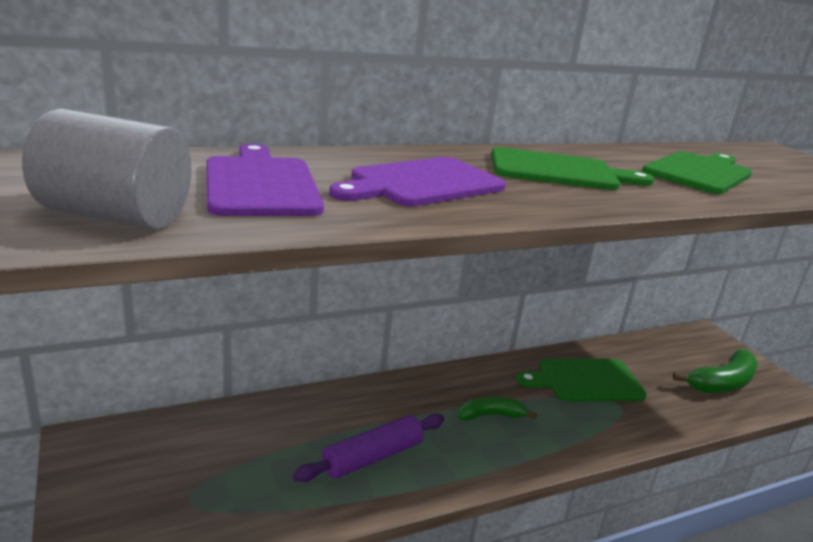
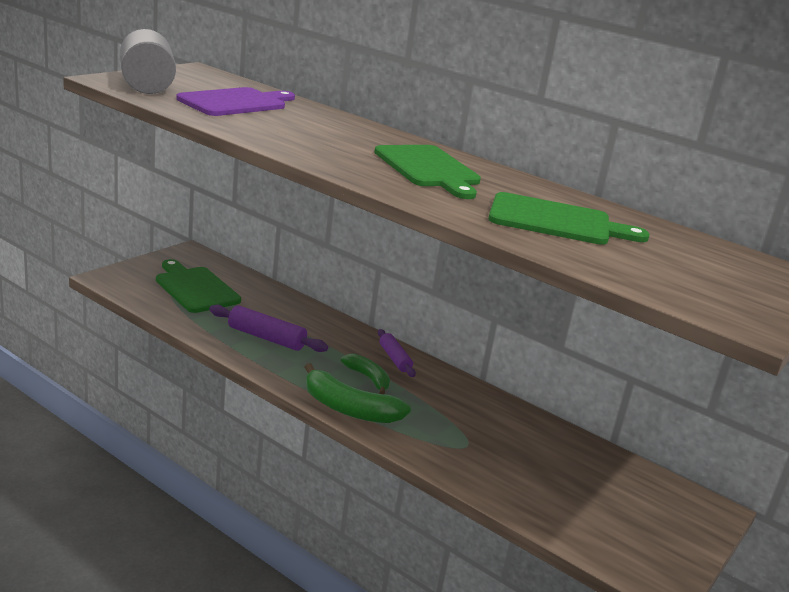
camera: 60 degrees right, 0 degrees up
(422, 183) = (310, 133): purple cutting board -> none
(458, 383) = (395, 359): none -> purple rolling pin
(585, 380) = (483, 423): green cutting board -> green cutting board (195, 288)
(722, 383) = (602, 518): green banana -> green banana (348, 409)

